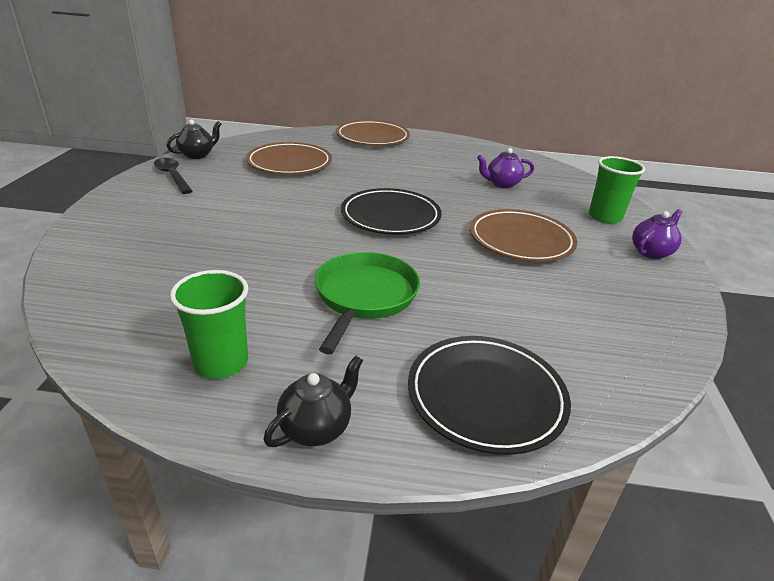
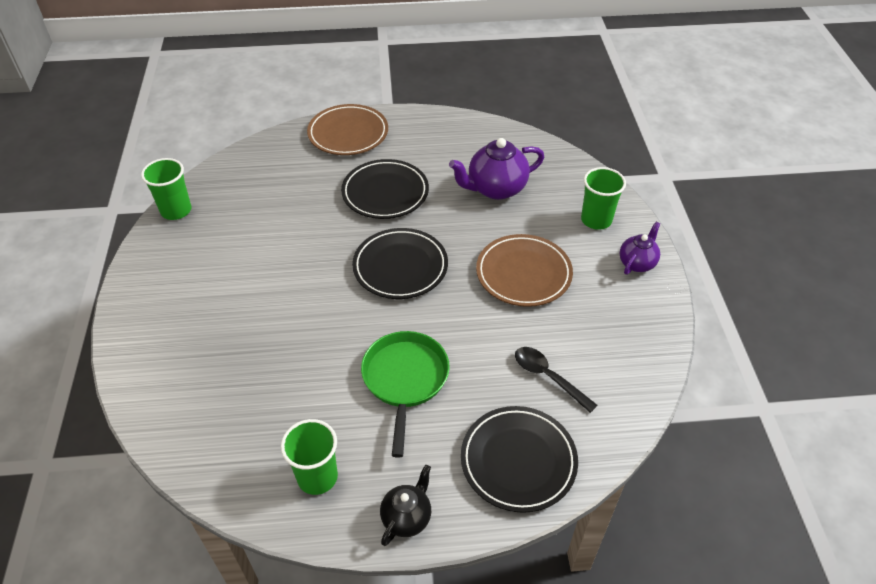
camera: 10 degrees left, 15 degrees up
(172, 176) = (168, 253): black spoon -> black spoon (548, 377)
(197, 155) = (176, 210): black teapot -> green cup
(289, 163) = (277, 203): brown plate -> none
(393, 171) = (385, 193): none -> black plate
(502, 184) = (496, 189): purple teapot -> purple teapot, size x1.67

